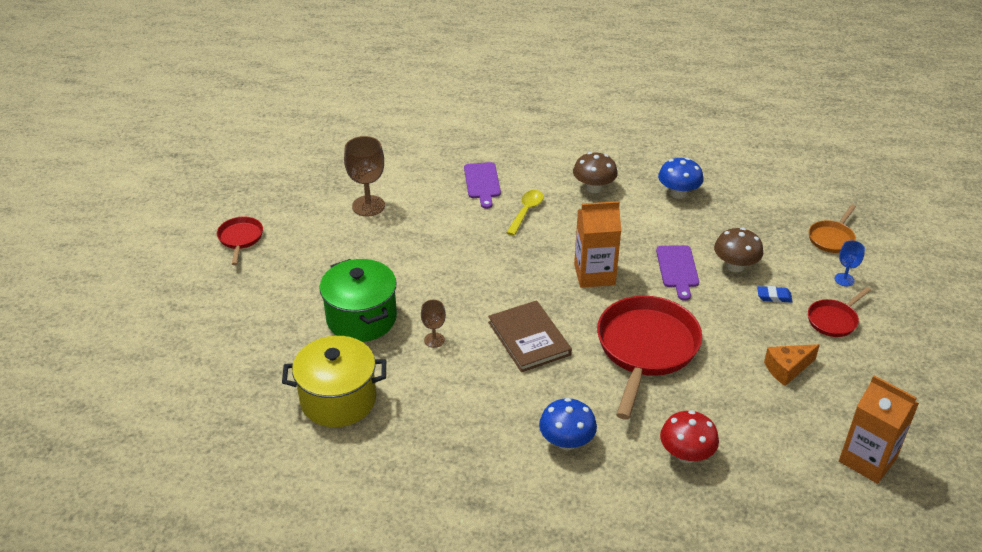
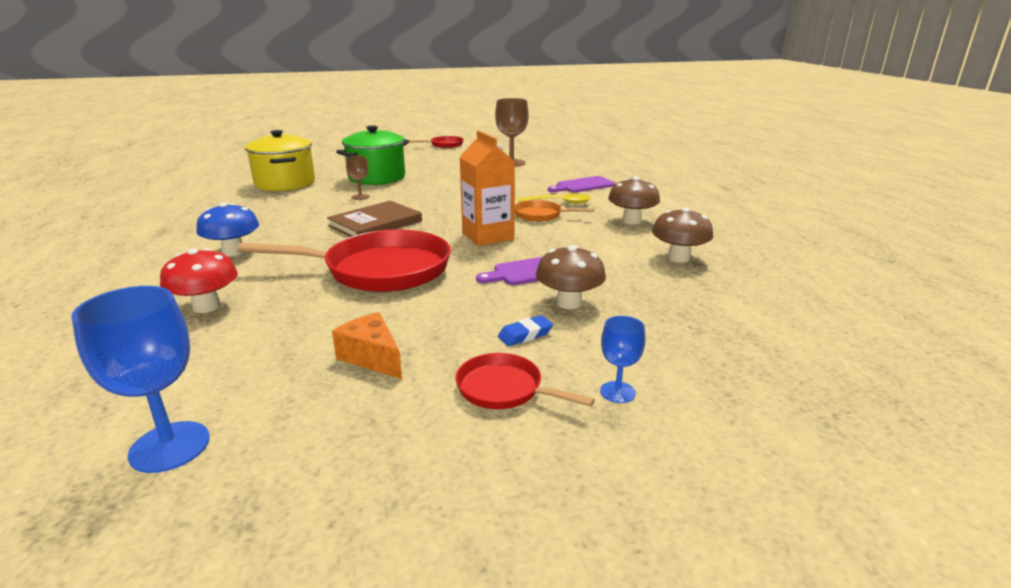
camera: 70 degrees right, 15 degrees down
(678, 193) = (678, 258): blue mushroom -> brown mushroom
(774, 297) = (525, 335): blue eraser -> blue eraser turned 75 degrees clockwise
(832, 238) = (717, 372): orange pan -> orange pan (541, 215)
(867, 460) = (170, 446): orange carton -> blue goblet

